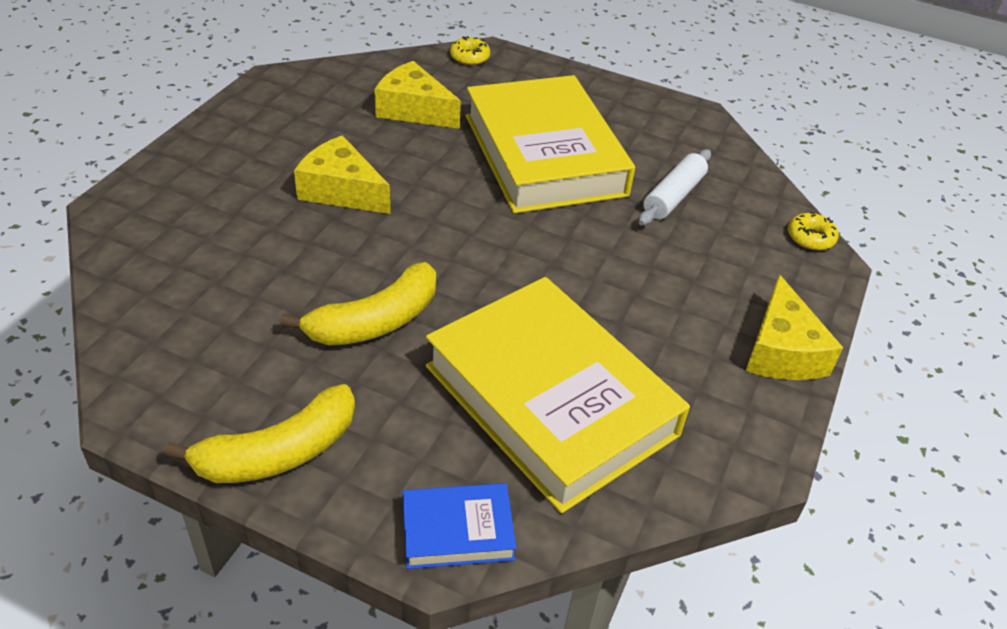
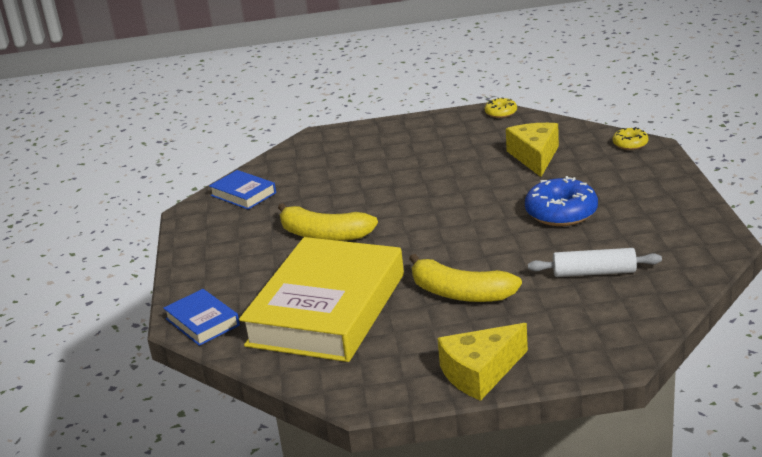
camera: 65 degrees right, 15 degrees down
(164, 339) = (243, 194): none -> blue book
(279, 452) = (203, 255): yellow banana -> yellow banana (460, 293)
(341, 190) = (419, 176): yellow cheese -> none
(544, 155) = (561, 212): yellow book -> blue donut
(810, 238) = (636, 343): yellow donut -> yellow donut (501, 113)

